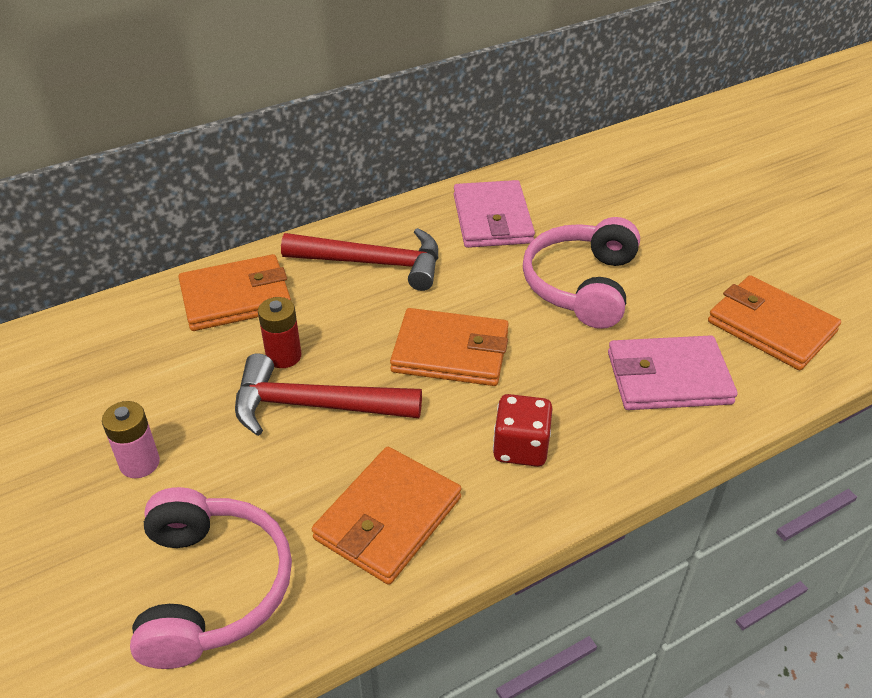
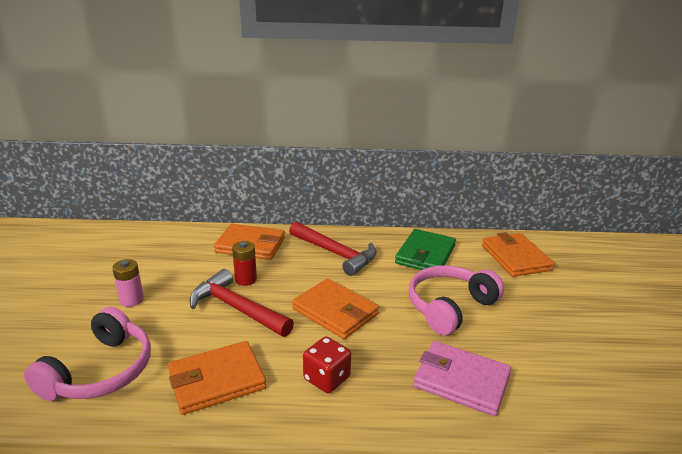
camera: 30 degrees right, 15 degrees down
(492, 219) = (425, 254): pink wallet -> green wallet
(771, 327) = (569, 381): orange wallet -> orange wallet (515, 257)

